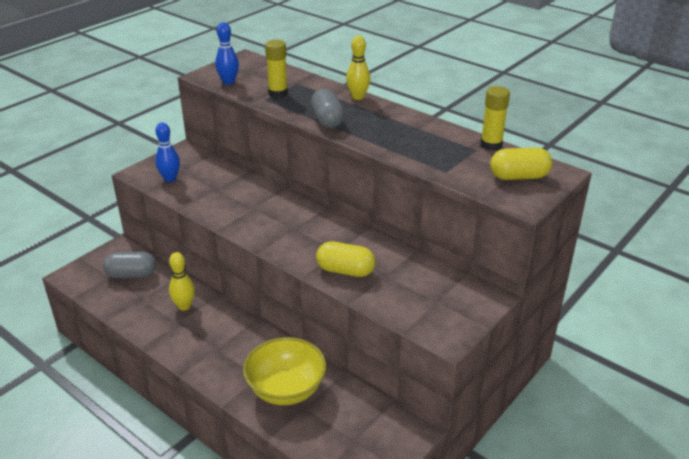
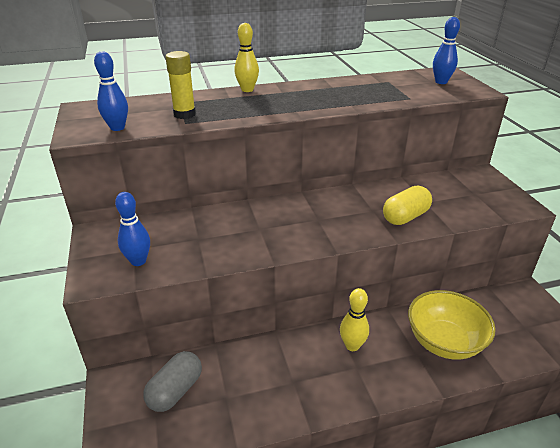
camera: 55 degrees left, 0 degrees up
(184, 306) = (272, 366): yellow bowling pin -> yellow bowling pin (352, 345)
(327, 120) = (270, 110): grey capsule -> none
(491, 145) = (387, 76): yellow glue stick -> none
(519, 177) = (441, 82): yellow capsule -> blue bowling pin

